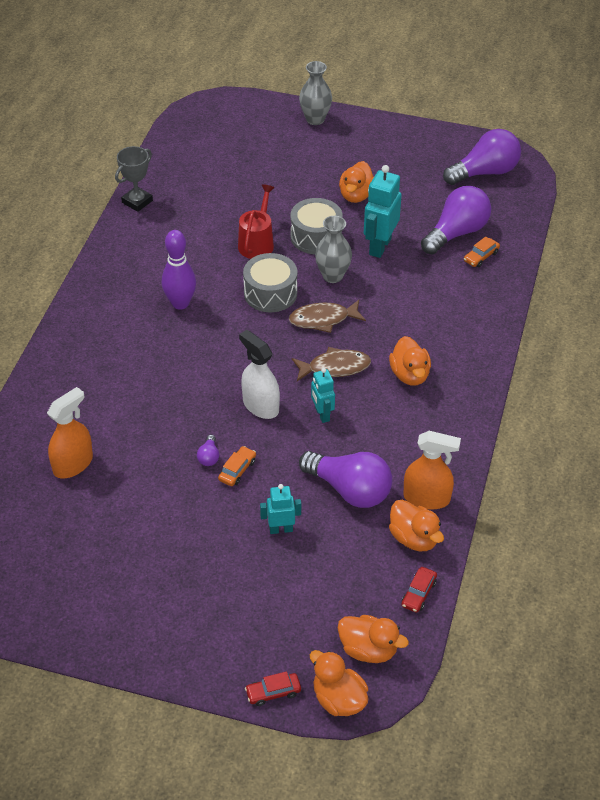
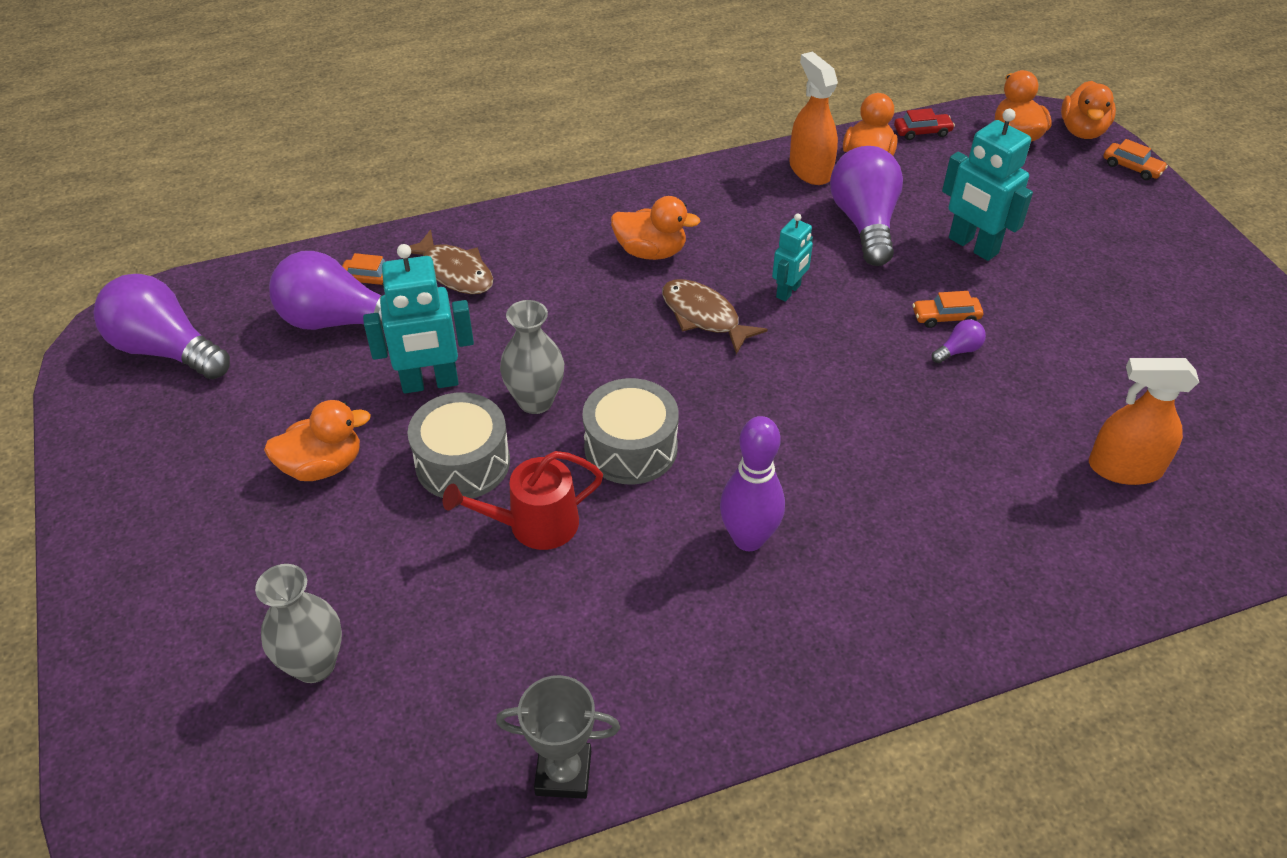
camera: 125 degrees left, 0 degrees up
(260, 405) = (834, 349): white spray bottle -> none
(273, 692) = (1132, 167): red car -> orange car
(281, 529) = (972, 246): turquoise robot -> turquoise robot, size x1.69
(315, 119) = (120, 636): grey vase -> grey vase (314, 664)
(323, 319) = (631, 368): brown fish -> brown fish (454, 272)
(410, 375) = (651, 252): orange duck -> orange duck turned 60 degrees clockwise

